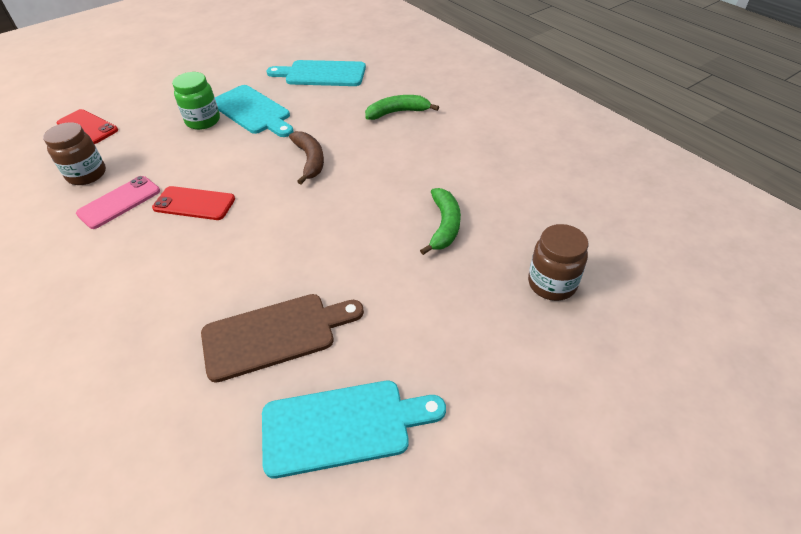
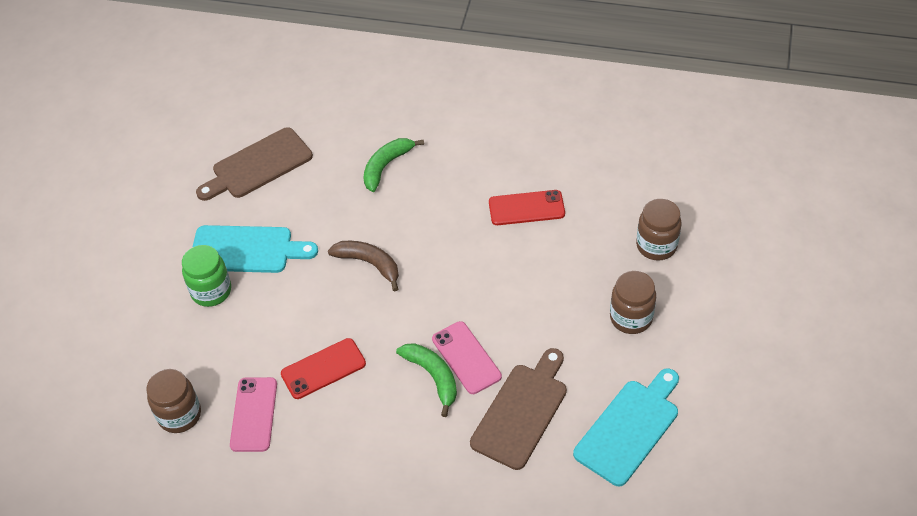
camera: 40 degrees left, 5 degrees up
(87, 127) = (97, 375): red phone -> red phone (526, 208)
(289, 262) = (466, 358): none -> pink phone
(322, 74) = (258, 165): turquoise cutting board -> brown cutting board
(444, 225) = (542, 250): green banana -> green banana (433, 376)
(459, 327) = (631, 318): none -> brown jar

